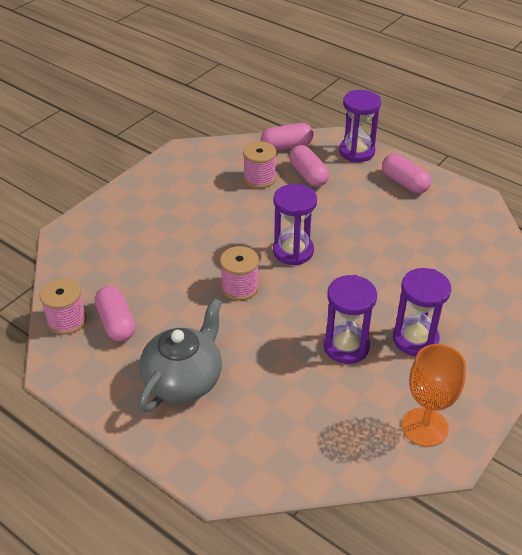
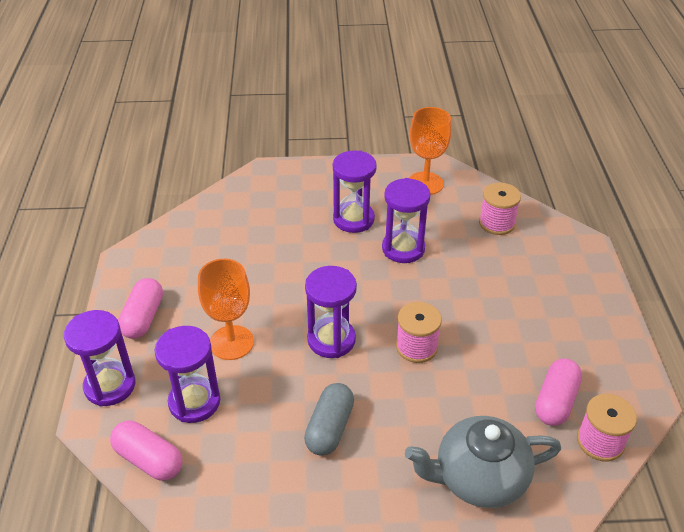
camera: 130 degrees left, 0 degrees up
(183, 379) = (544, 315): grey teapot -> grey teapot (479, 478)
(227, 214) = (329, 428): none -> grey capsule
(259, 178) = (239, 442): pink spool -> pink spool (496, 223)
(308, 175) = (194, 402): pink capsule -> purple hourglass
(340, 208) = (231, 342): none -> orange goblet

